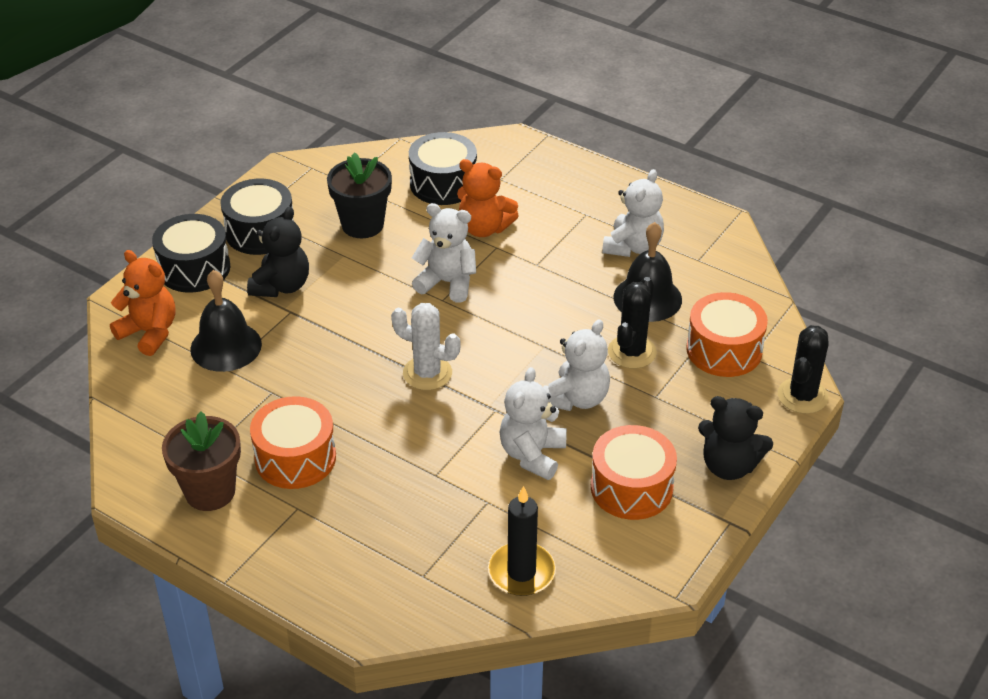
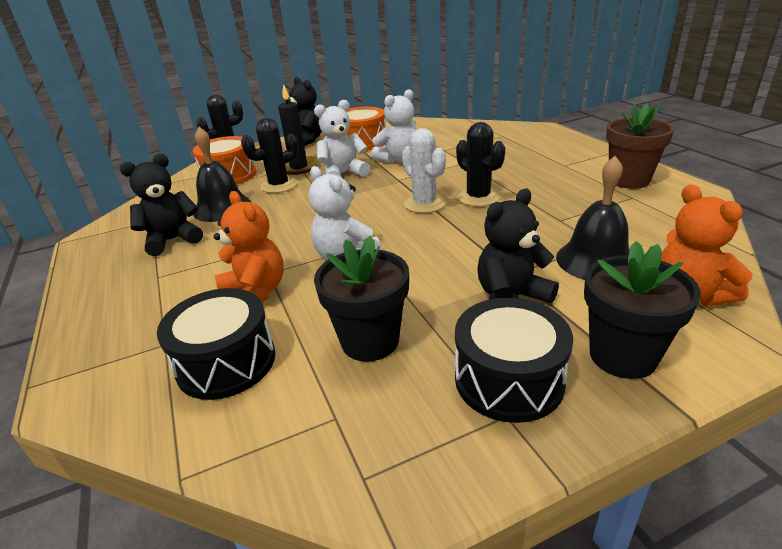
camera: 145 degrees left, 10 degrees down
(194, 268) = (622, 356): black drum -> black flower pot
(295, 458) = (556, 183): orange drum -> none
(374, 402) = (478, 197): none -> black cactus
(521, 572) = (450, 130): black candle -> black candle (299, 167)
(633, 246) = (172, 240): white teddy bear -> black teddy bear

